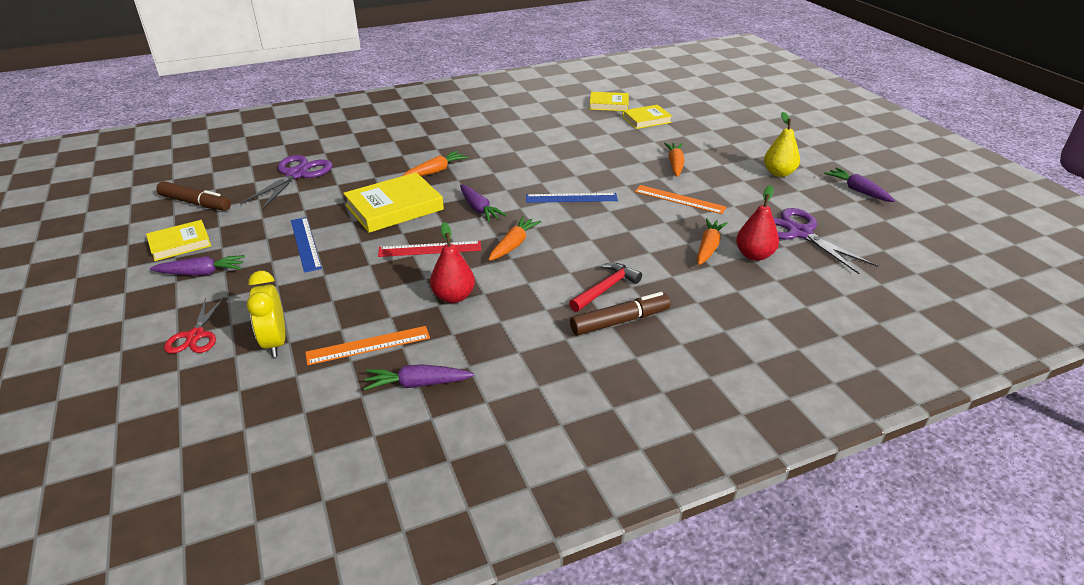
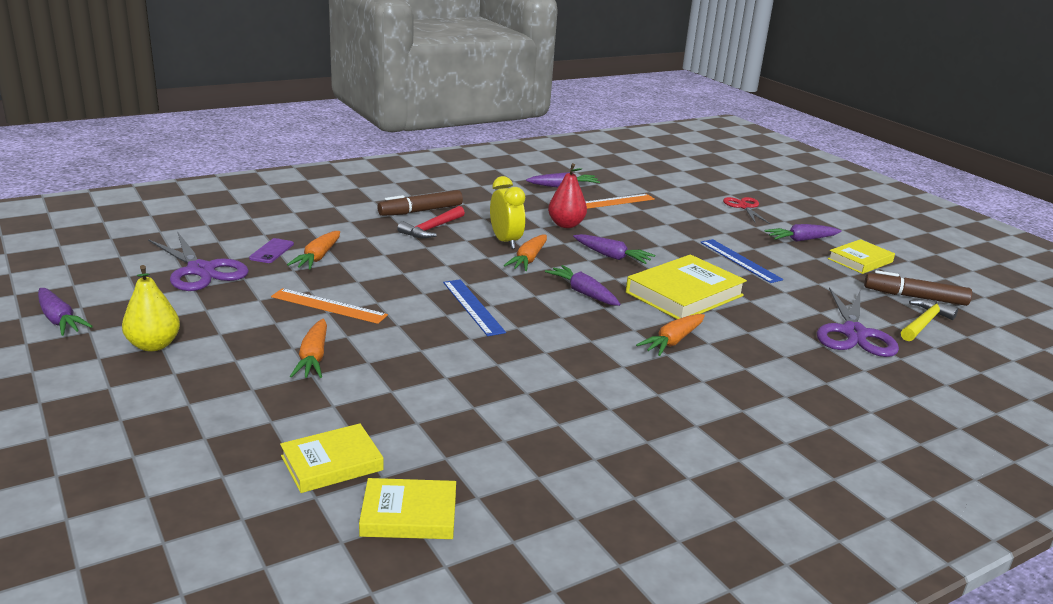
camera: 170 degrees right, 10 degrees down
(228, 181) = (924, 323): none -> yellow hammer
(275, 342) = (682, 203): yellow clock -> yellow clock (505, 241)
(430, 249) = (612, 256): red ruler -> purple carrot
(571, 198) = (472, 307): blue ruler -> blue ruler turned 75 degrees clockwise
(754, 255) = (271, 251): red pear -> purple phone

